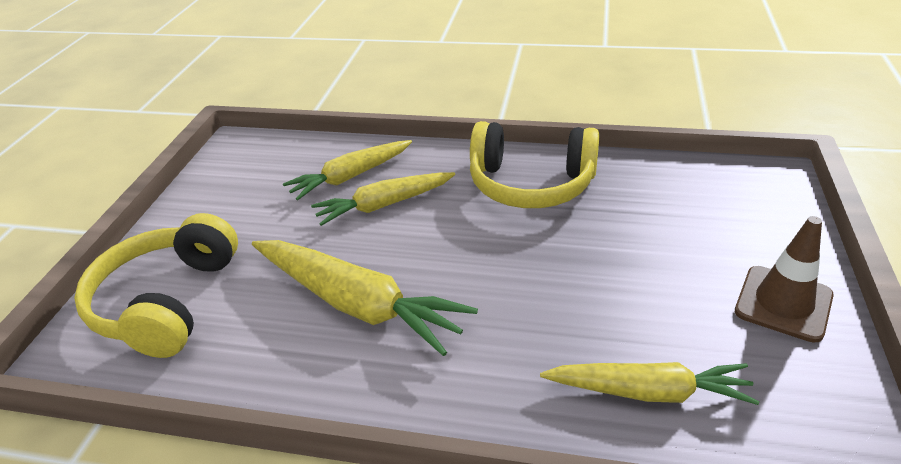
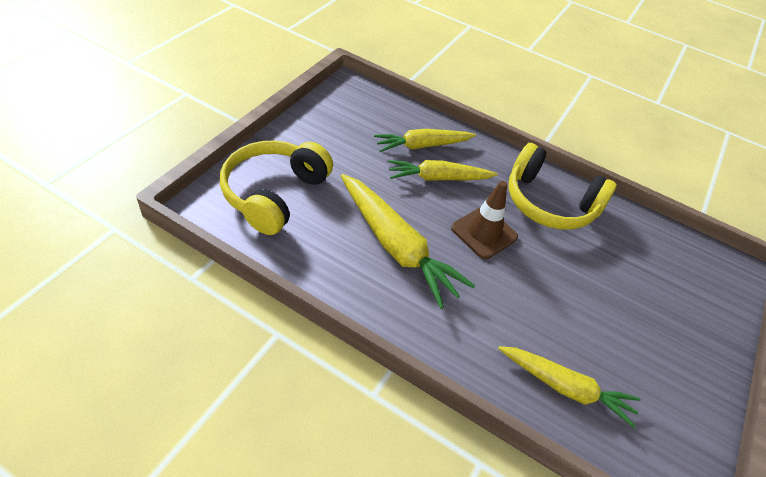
camera: 10 degrees right, 10 degrees up
(783, 303) = (689, 367): brown traffic cone -> brown traffic cone (484, 232)

